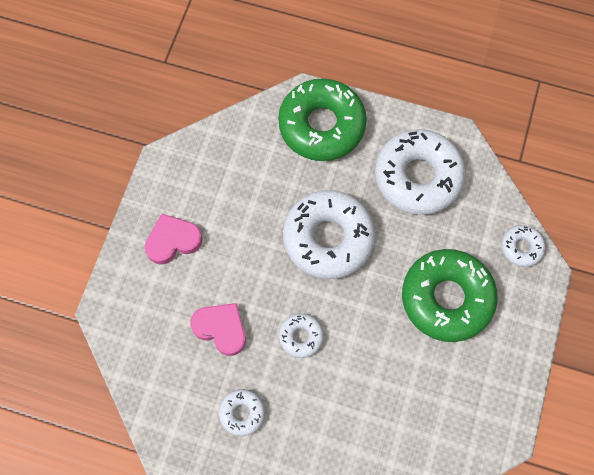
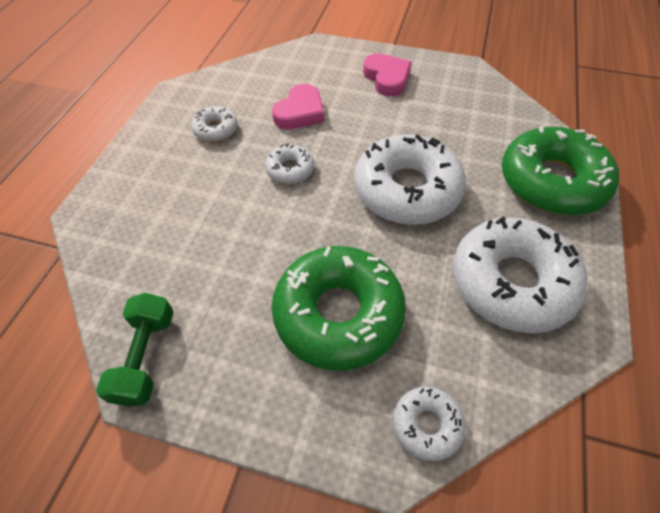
camera: 90 degrees right, 15 degrees down
(486, 435) = (146, 357): none -> green dumbbell

